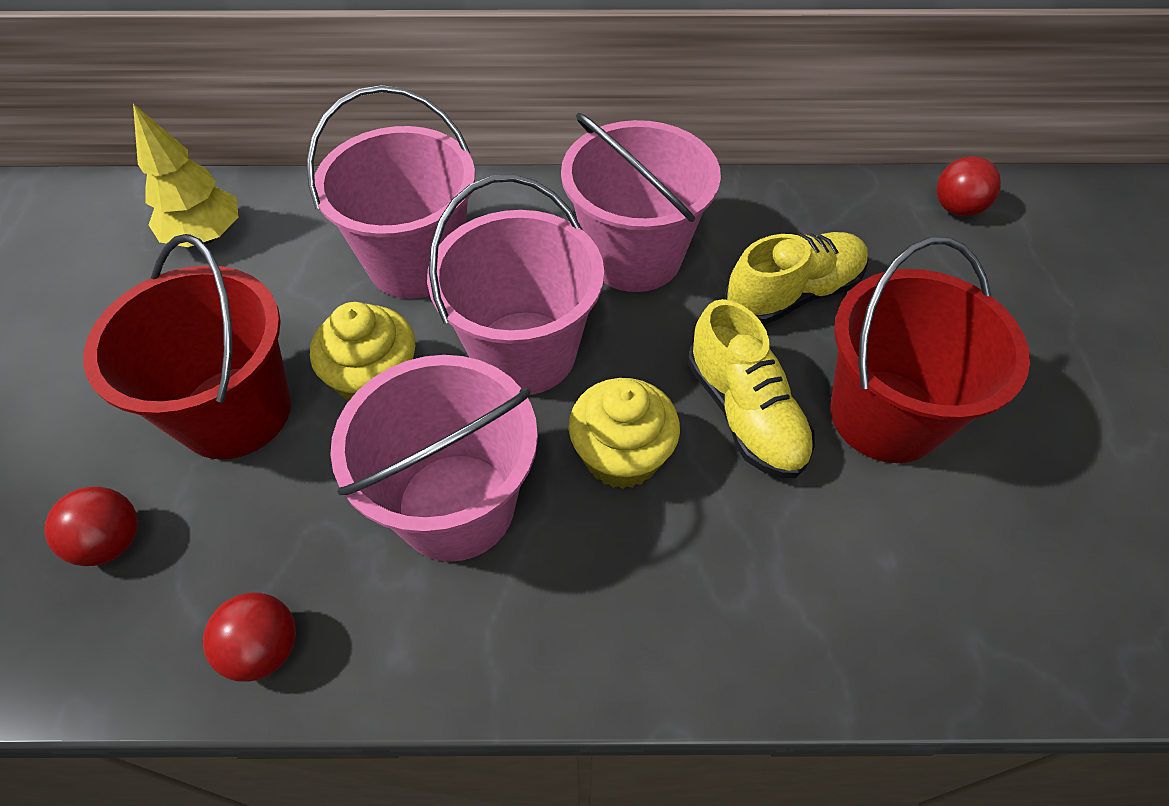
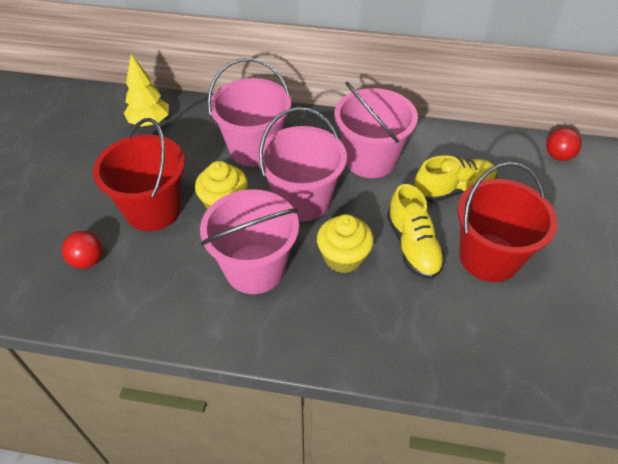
camera: 10 degrees right, 5 degrees down
(264, 648) = (153, 318): red ball -> none

